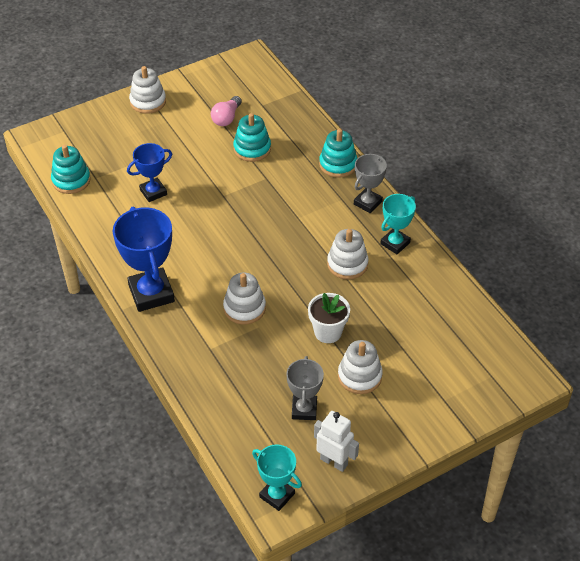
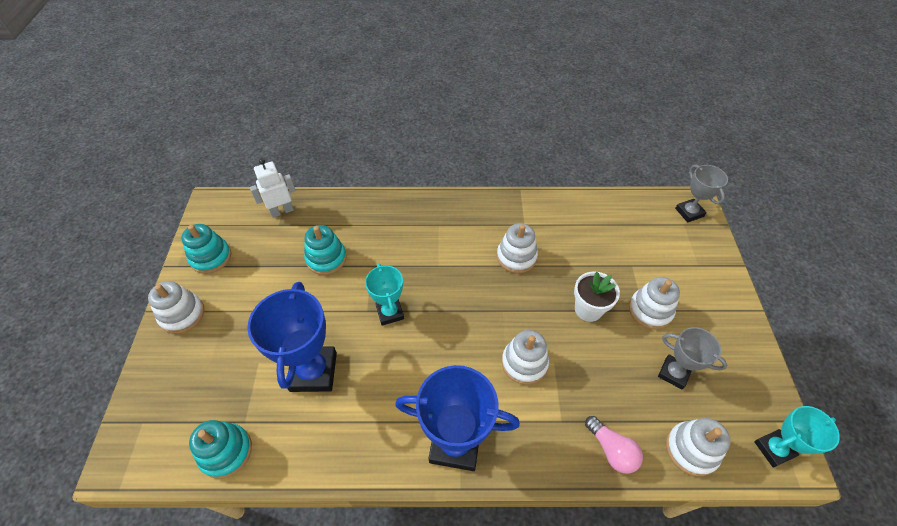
camera: 60 degrees left, 5 degrees up
(153, 192) = (313, 371): blue trophy -> blue trophy, size x1.68
(226, 118) = (269, 259): pink light bulb -> pink light bulb (611, 450)
(239, 438) = (691, 449): none -> white stacking toy
(334, 461) = (743, 378): white robot -> white robot (282, 211)
(338, 164) = (396, 208): turquoise stacking toy -> turquoise stacking toy (211, 257)
(367, 203) = (456, 210): grey trophy -> grey trophy (689, 212)
(395, 243) = (513, 214): turquoise trophy -> turquoise trophy (390, 312)

